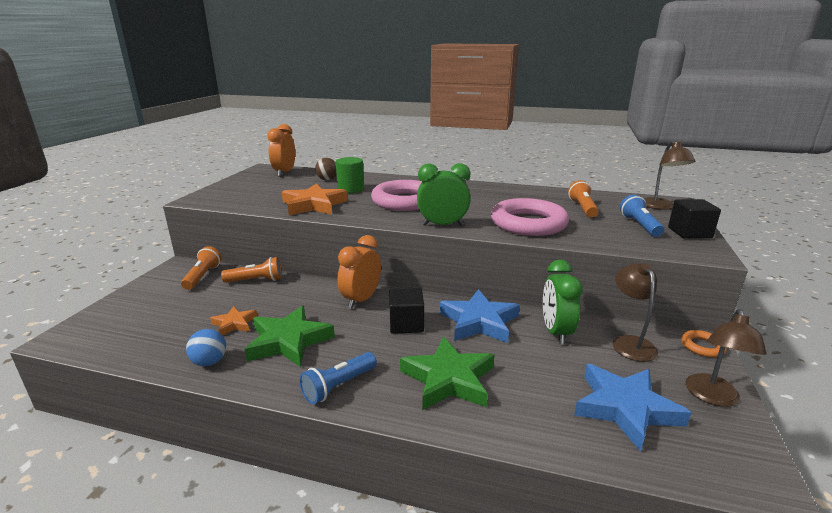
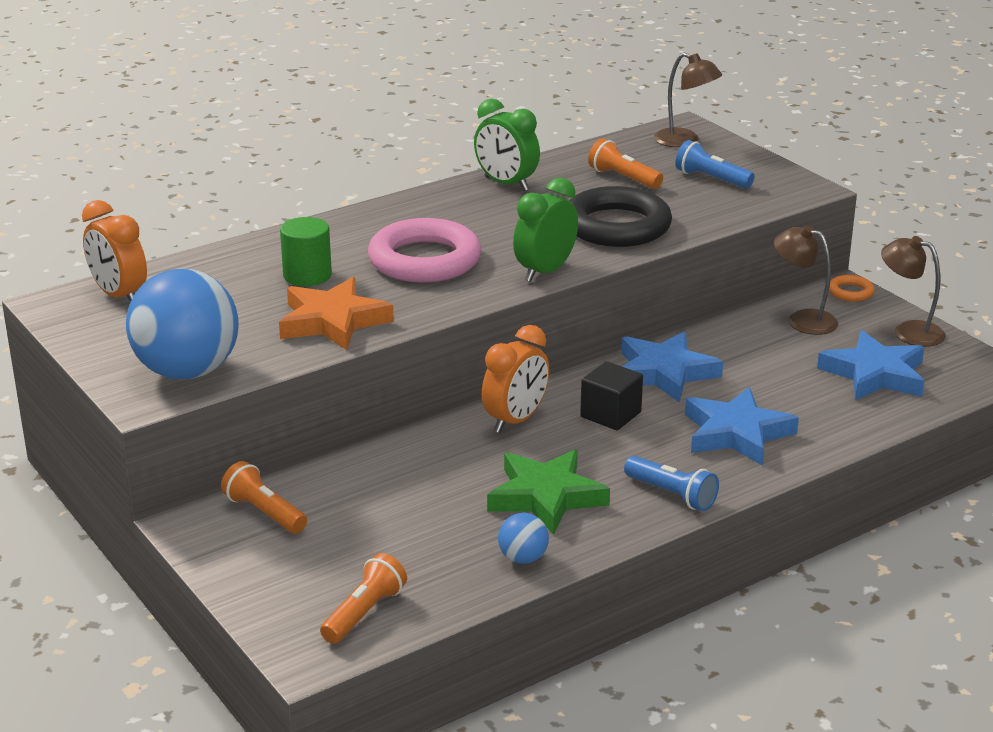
camera: 50 degrees left, 5 degrees up
(230, 198) = (187, 371): none -> blue ball
(234, 324) = (452, 521): orange star -> none
(256, 280) = (346, 475): orange flashlight -> orange flashlight (364, 613)
(327, 179) = (226, 276): brown ball -> none
(338, 386) = (672, 495): blue flashlight -> blue flashlight turned 45 degrees counterclockwise
(361, 300) = (515, 420): orange clock -> orange clock turned 120 degrees counterclockwise
(448, 379) = (736, 433): green star -> blue star
(528, 223) = (616, 226): pink ring -> black ring
(556, 332) = (738, 344): green clock -> green clock (506, 184)
(689, 232) = (761, 168): black cube -> none
(712, 397) = (908, 331): brown lamp -> brown lamp turned 150 degrees clockwise

